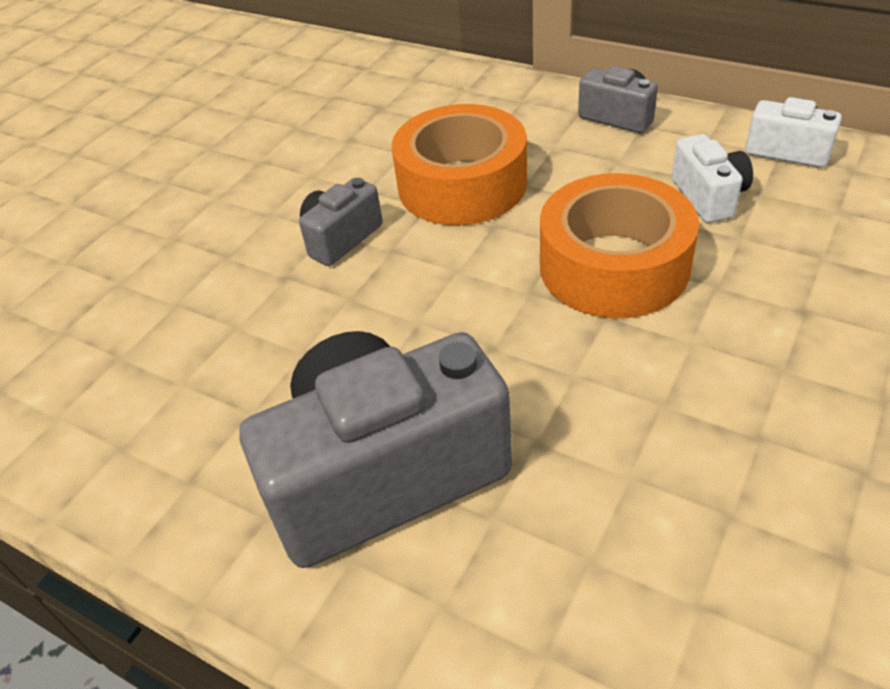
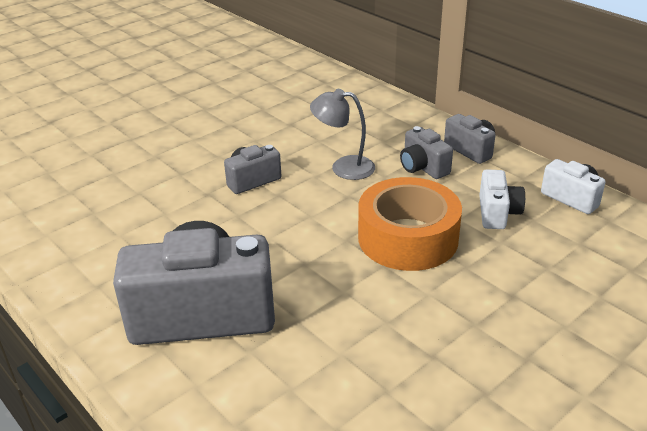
camera: 15 degrees right, 10 degrees down
(462, 184) = (343, 167): orange tape -> grey lamp
(570, 157) = (423, 167): none -> grey camera

